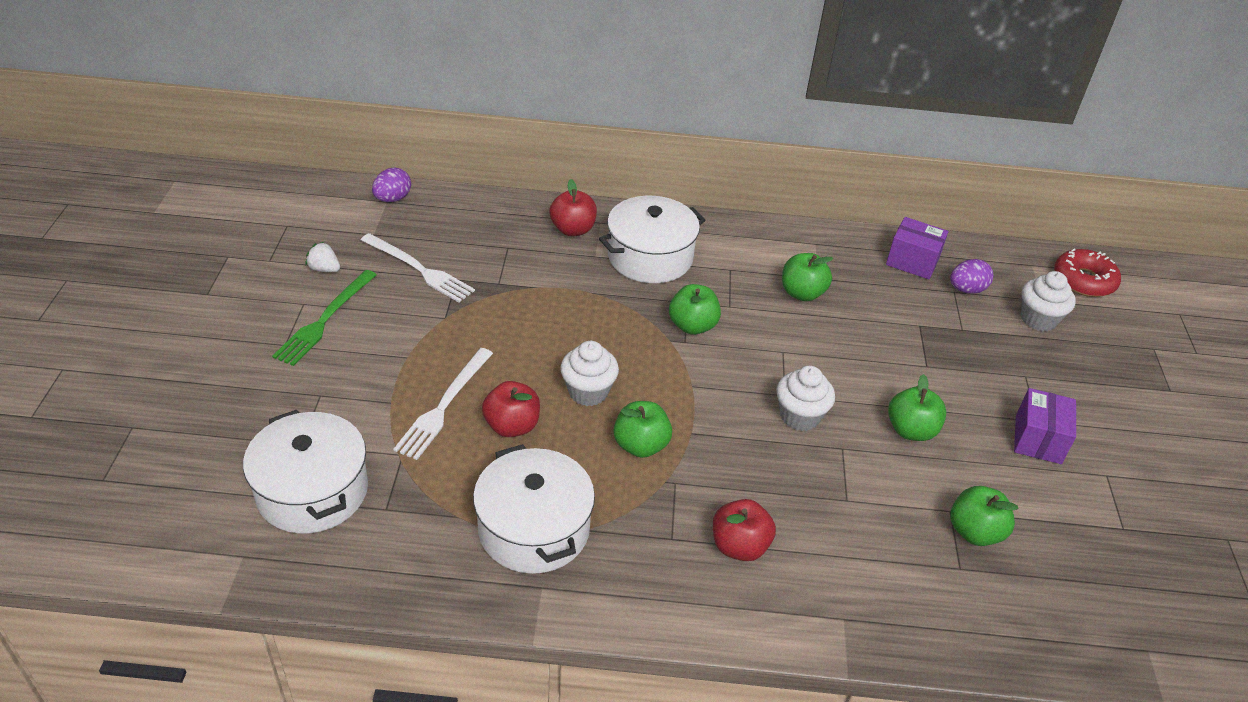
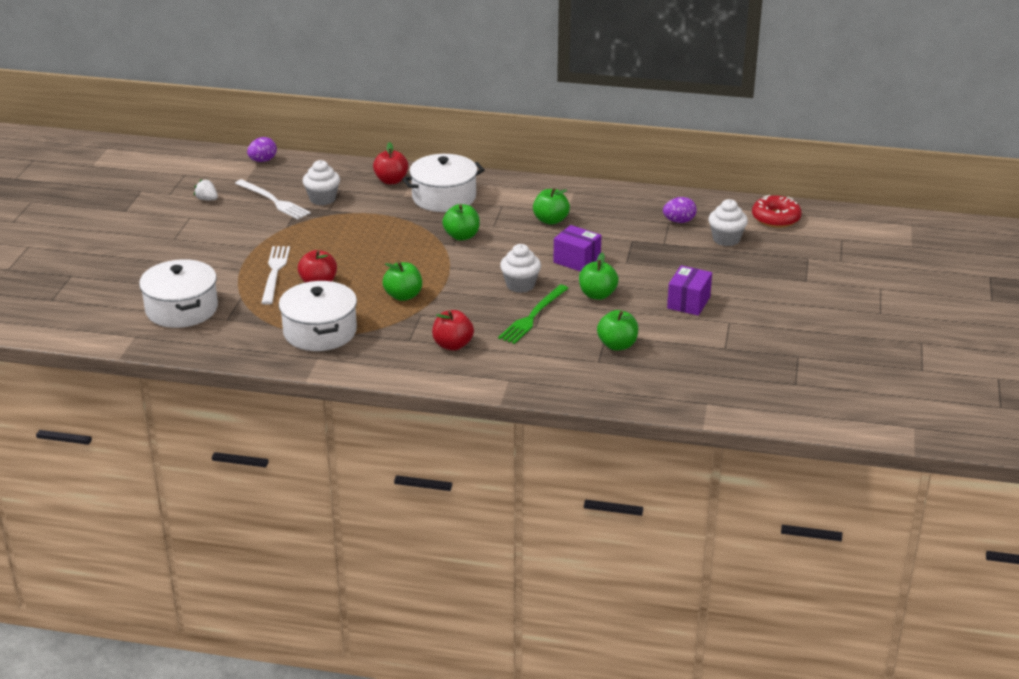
camera: 10 degrees right, 10 degrees down
(324, 320) = (202, 226): green fork -> green fork (533, 316)
(443, 406) = (275, 272): white fork -> white fork turned 150 degrees clockwise
(588, 392) = (375, 268): white cupcake -> white cupcake (322, 199)
(912, 261) = (645, 204): purple box -> purple box (577, 261)

